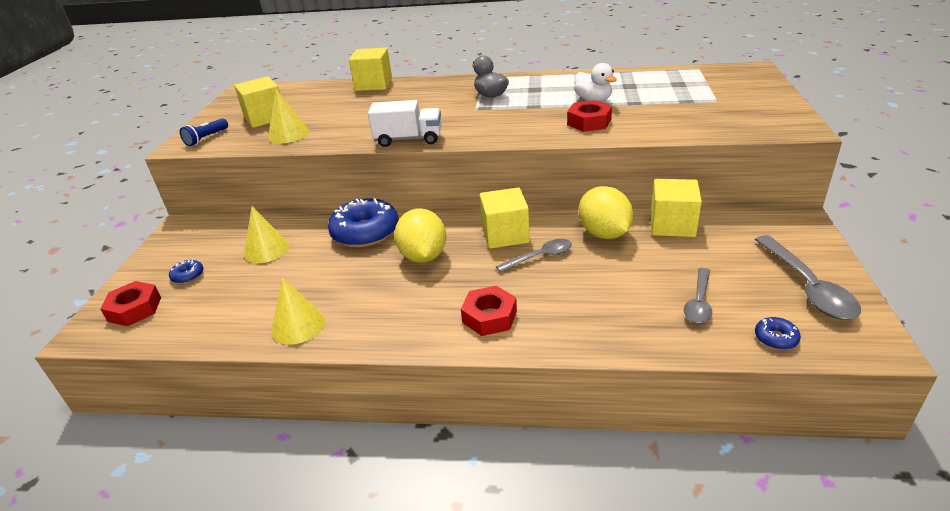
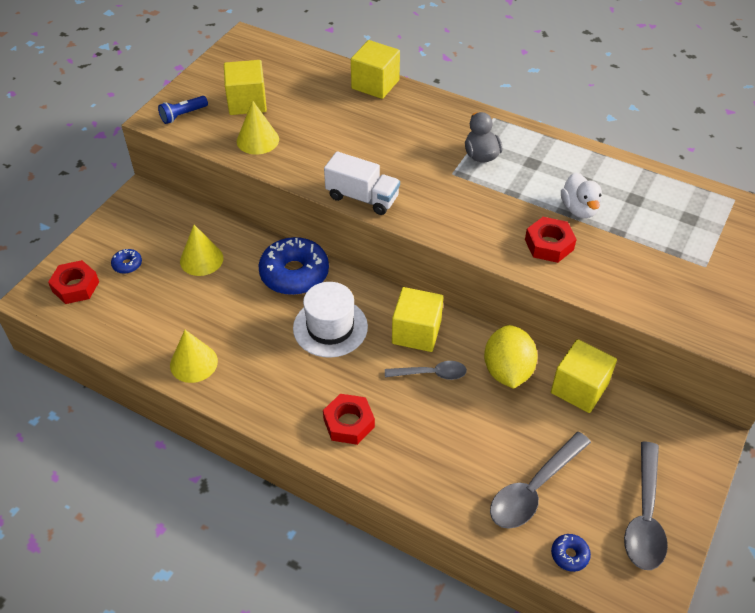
camera: 20 degrees right, 15 degrees up
(423, 256) = (330, 327): yellow lemon -> white hat
(699, 302) = (534, 488): grey spoon -> grey spoon, size x1.59

